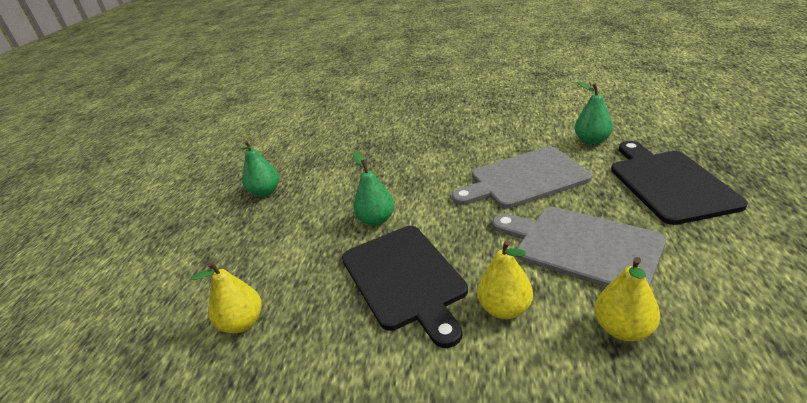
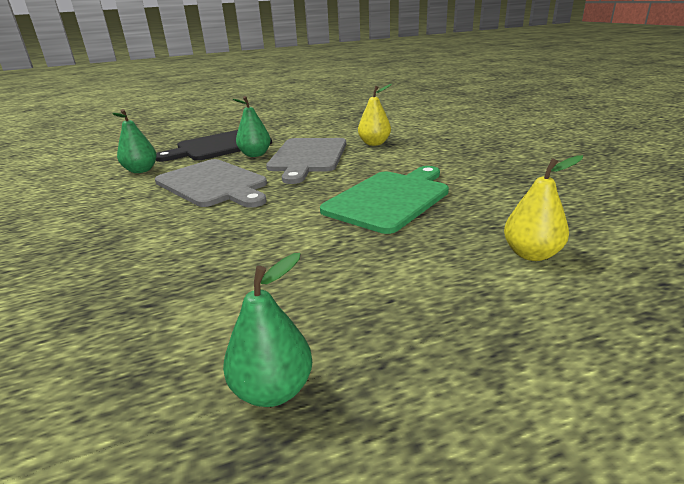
camera: 120 degrees left, 5 degrees down
(376, 220) = (312, 235): green pear -> green pear (255, 155)
(405, 278) = (390, 199): black cutting board -> green cutting board
(505, 308) = (387, 165): yellow pear -> none

